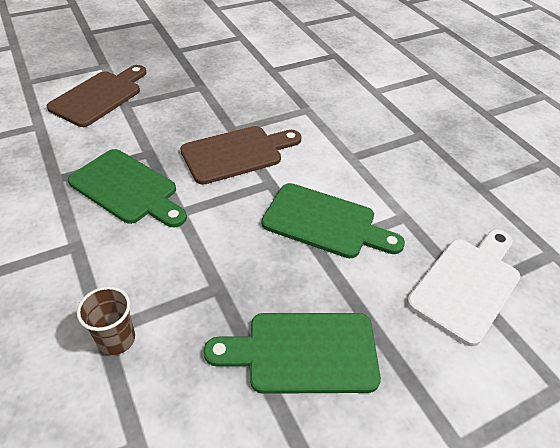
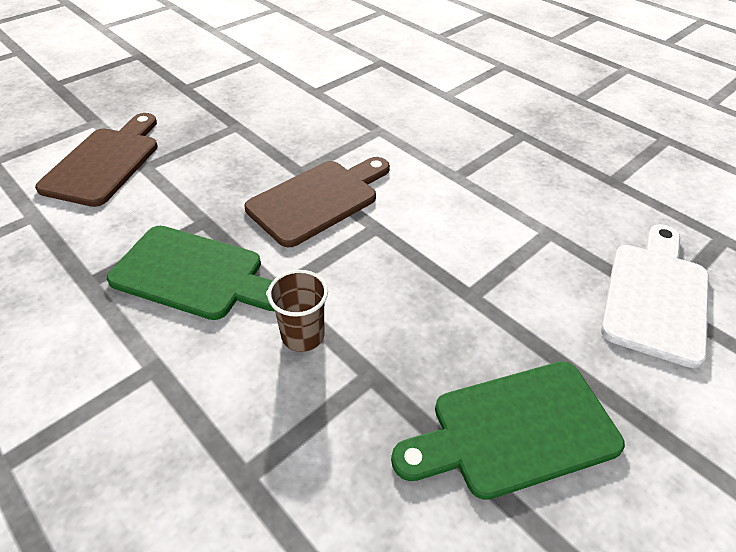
camera: 15 degrees left, 0 degrees up
(116, 339) = (267, 483): brown cup -> brown cup (303, 335)
(325, 222) = (463, 260): green cutting board -> none

